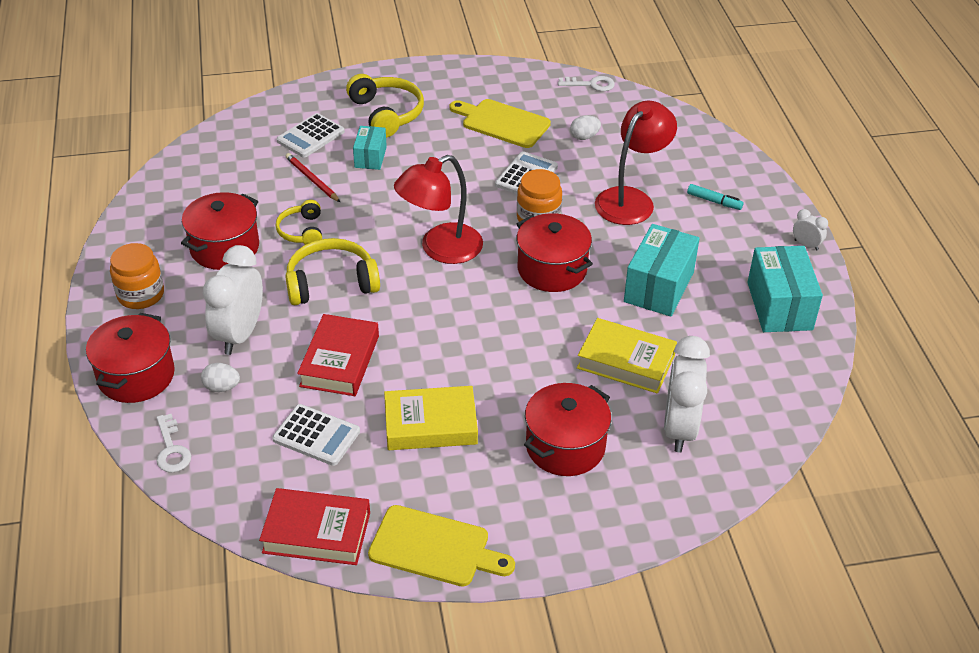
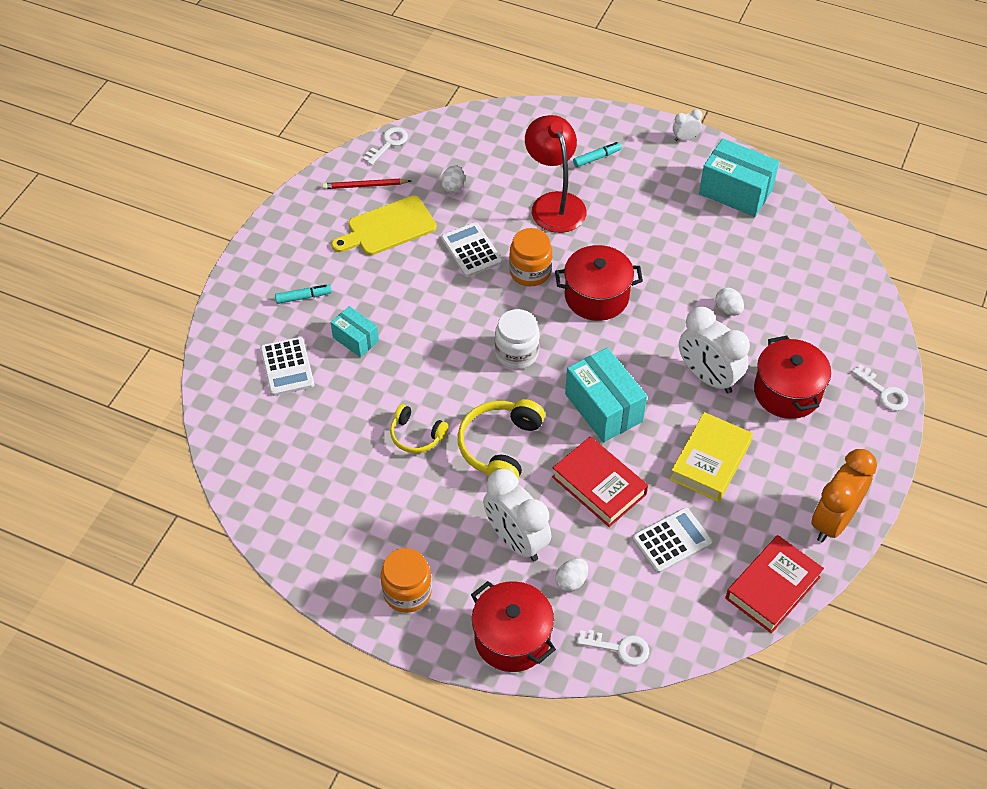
camera: 55 degrees left, 10 degrees up
(224, 248) = (393, 502): red pot -> none
(312, 179) = (350, 395): red pencil -> red pencil (364, 186)
(387, 114) = (303, 297): yellow headphones -> turquoise marker
(434, 548) = (833, 521): yellow cutting board -> orange clock
(440, 249) = (516, 353): red lamp -> white jar
(626, 361) = (728, 309): yellow book -> white egg
(637, 523) = (883, 392): none -> white key
(659, 287) = (665, 245): turquoise box -> turquoise box (603, 408)
(679, 428) = (814, 318): white clock -> white clock (708, 377)

